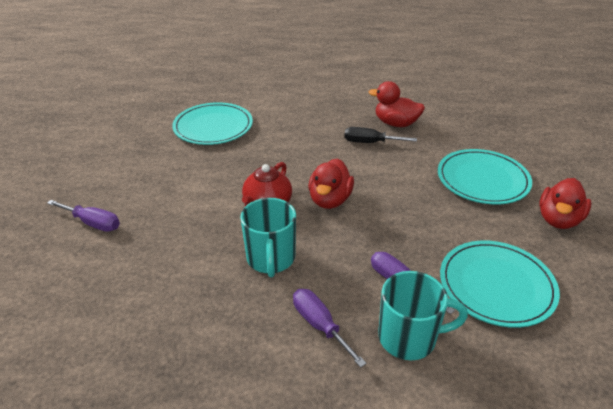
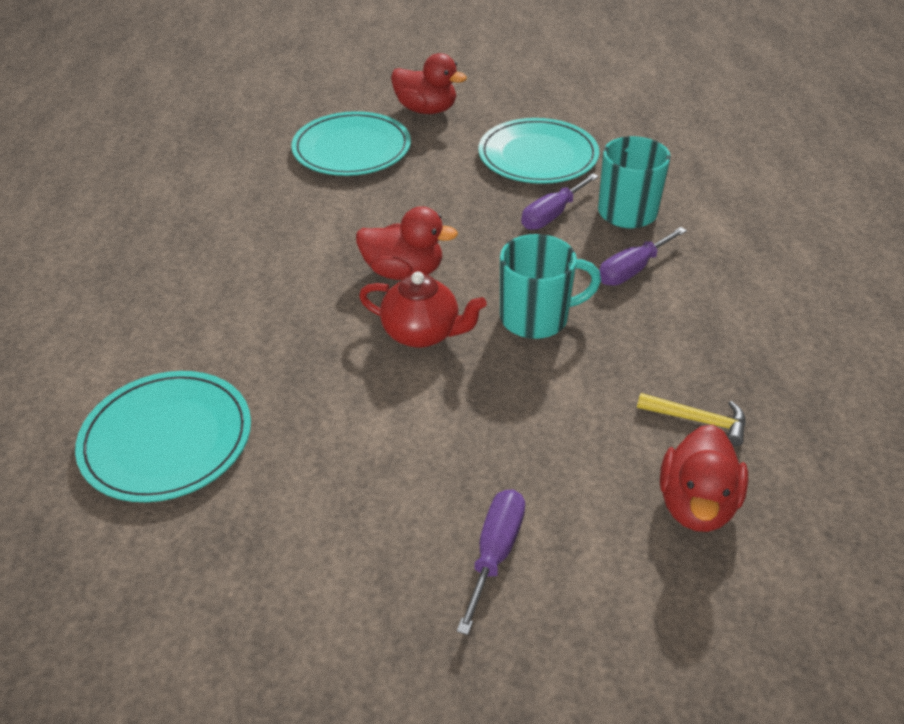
camera: 95 degrees left, 5 degrees up
(142, 331) = (698, 420): none -> yellow hammer
(370, 142) = (253, 237): black screwdriver -> none
(396, 123) = (199, 212): red duck -> red duck (696, 504)

